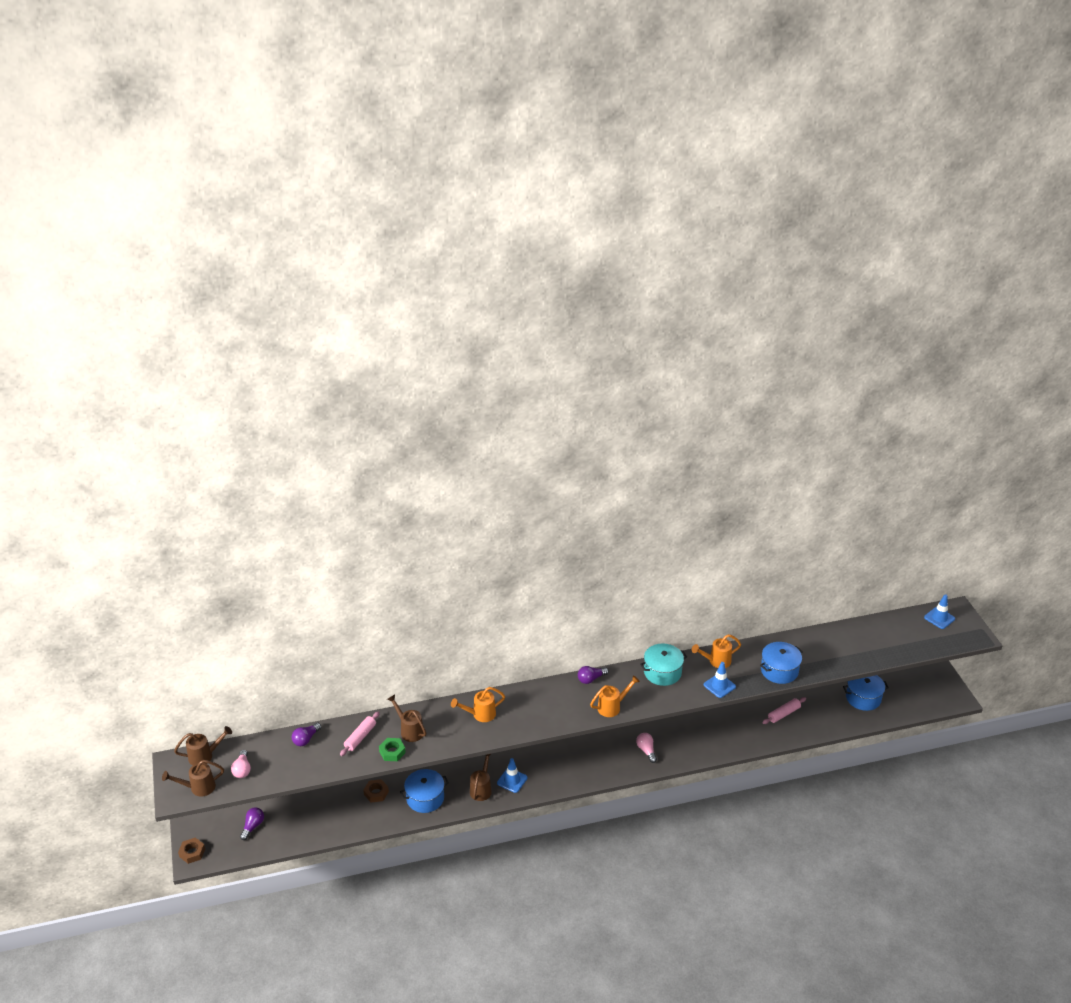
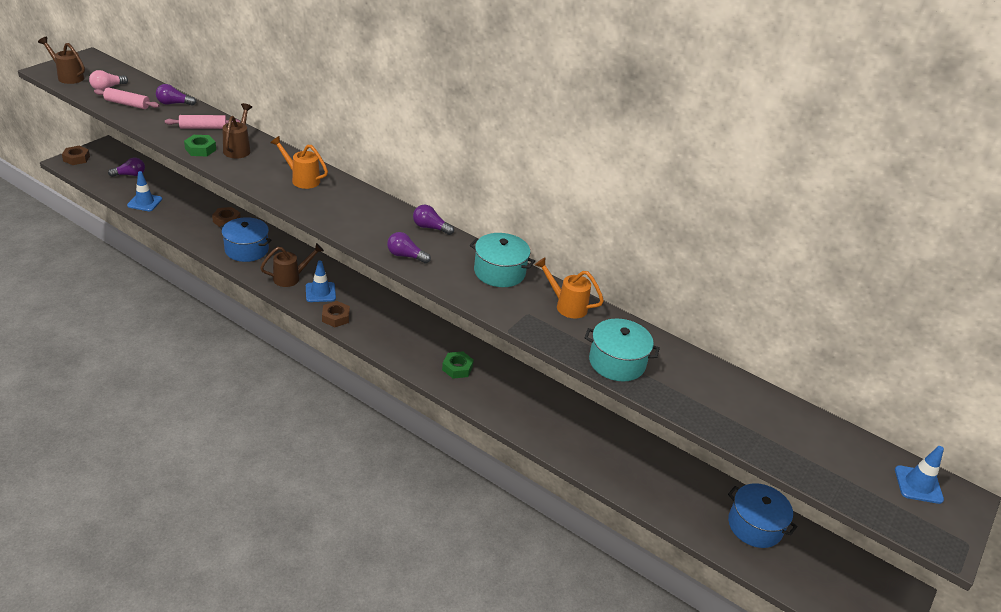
camera: 45 degrees right, 0 degrees up
(205, 756) = (108, 68): brown watering can -> none
(546, 786) = (336, 317): none -> brown nut
(612, 707) = (405, 256): orange watering can -> purple light bulb
(646, 750) = (457, 368): pink light bulb -> green nut
(719, 686) = (531, 322): blue traffic cone -> blue traffic cone (144, 202)
(779, 670) = (617, 362): blue pot -> turquoise pot
(783, 714) = (638, 459): pink rolling pin -> pink rolling pin (127, 104)

